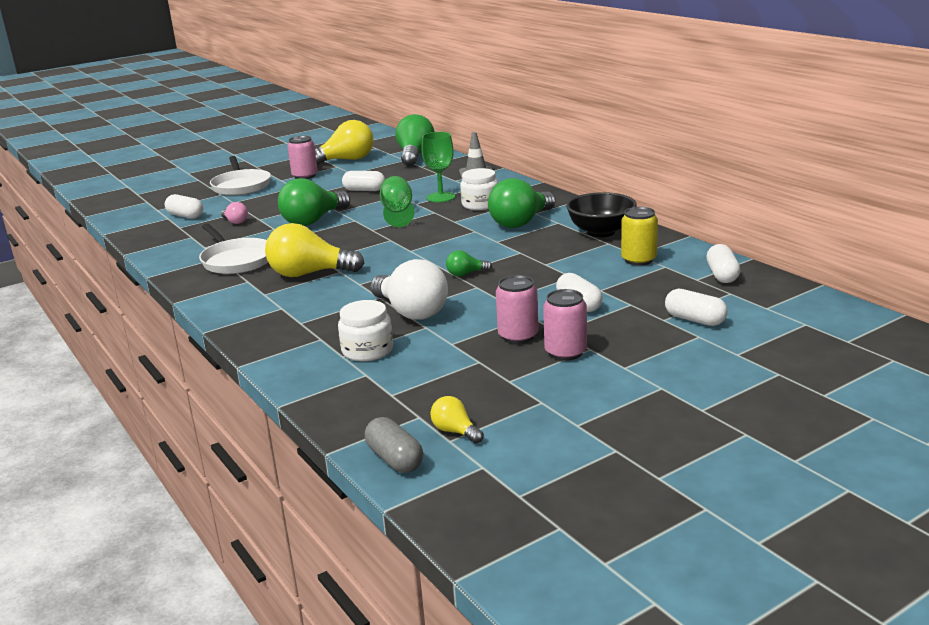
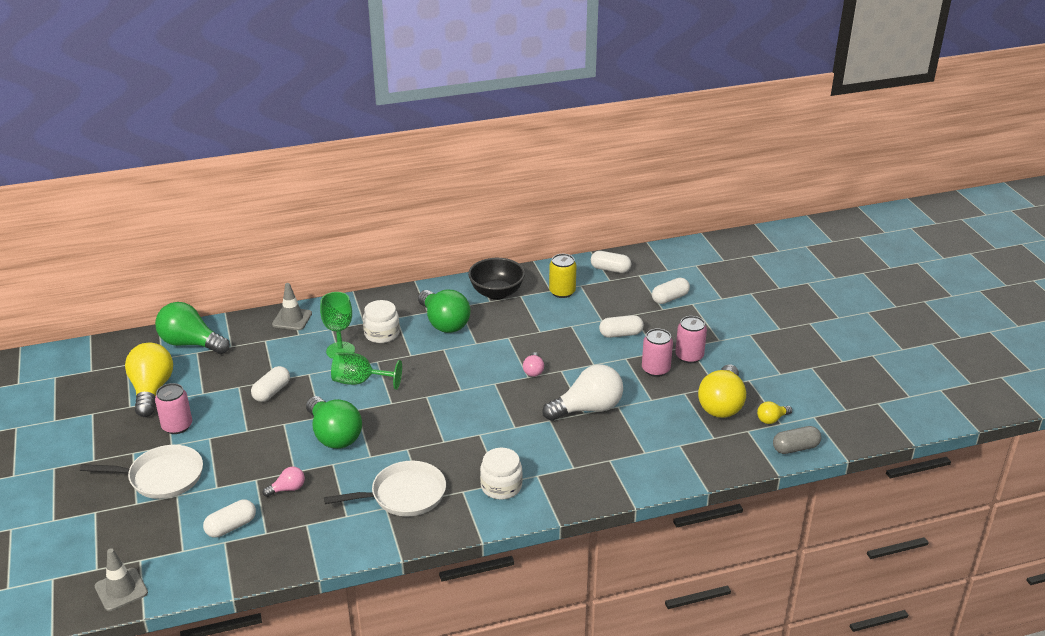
camera: 75 degrees left, 10 degrees up
(115, 204) = (121, 589): none -> grey traffic cone
(309, 274) = (473, 452): yellow light bulb -> yellow light bulb (721, 404)
(367, 350) = (642, 439): white jar -> white jar (501, 486)
(466, 274) = (533, 371): green light bulb -> pink light bulb

